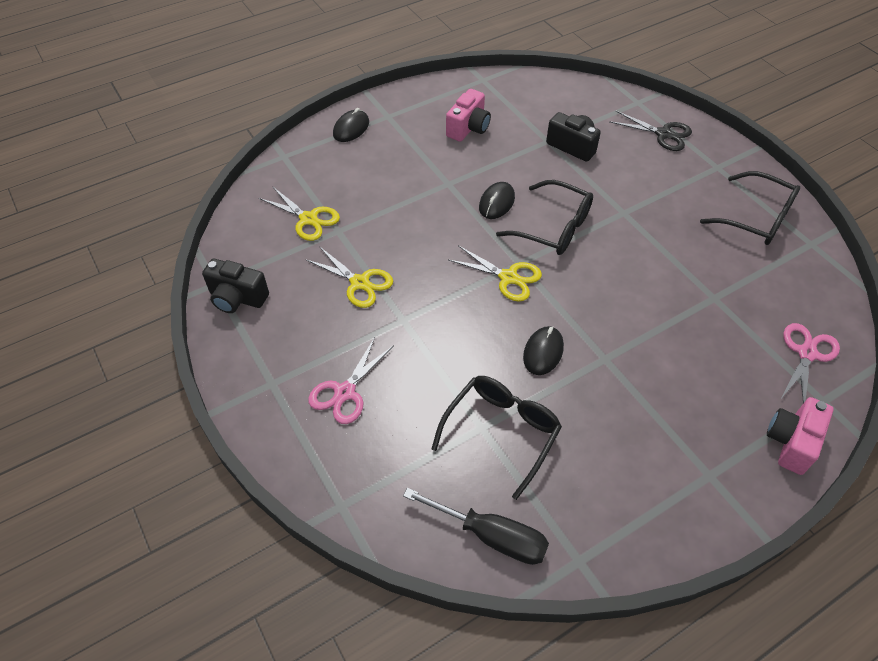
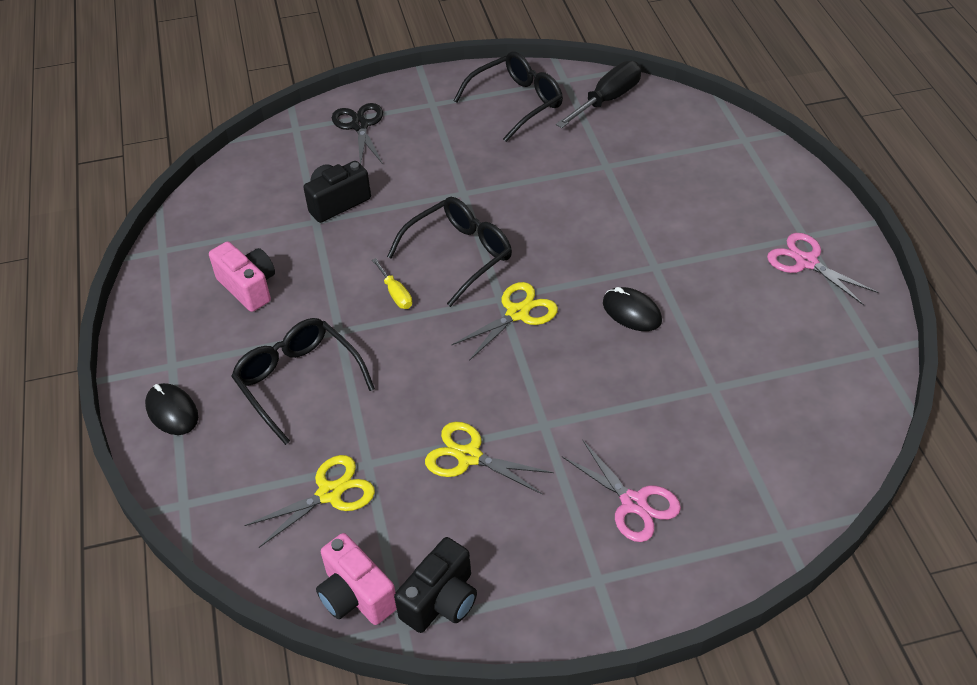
camera: 70 degrees left, 5 degrees down
(359, 283) = (469, 456): yellow scissors -> yellow scissors turned 120 degrees counterclockwise
(491, 536) = (840, 411): black screwdriver -> black screwdriver (607, 100)
(496, 203) = (395, 293): black mouse -> yellow screwdriver
(502, 432) = (723, 372): black glasses -> black glasses (298, 381)
(663, 134) = (360, 126): black scissors -> black scissors turned 60 degrees counterclockwise
(791, 442) = (782, 174): pink camera -> pink camera (356, 595)
(806, 353) = (691, 130): pink scissors -> pink scissors (806, 262)

